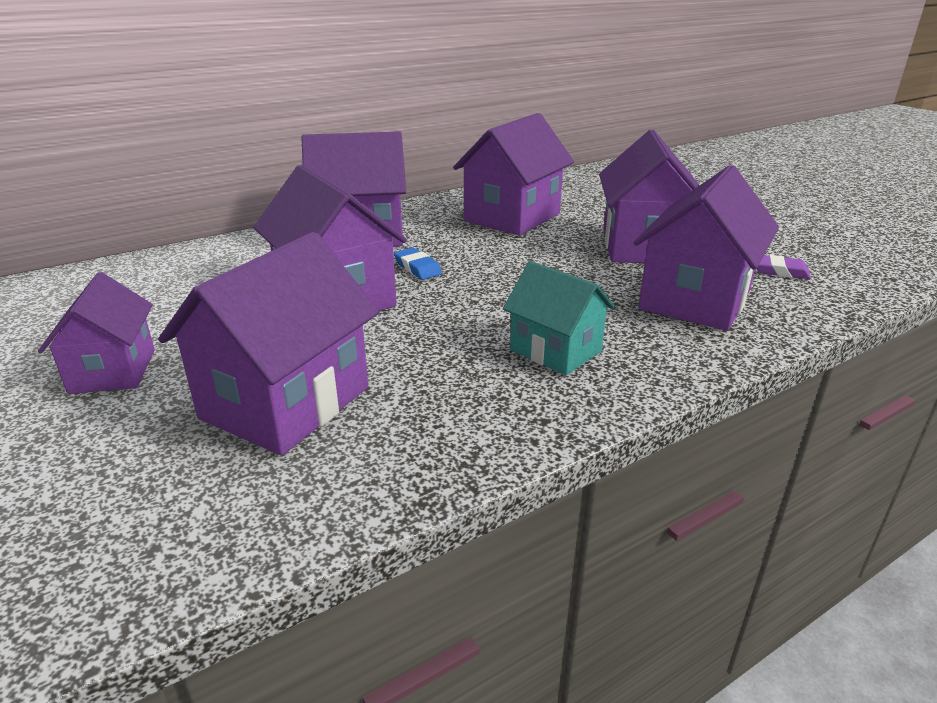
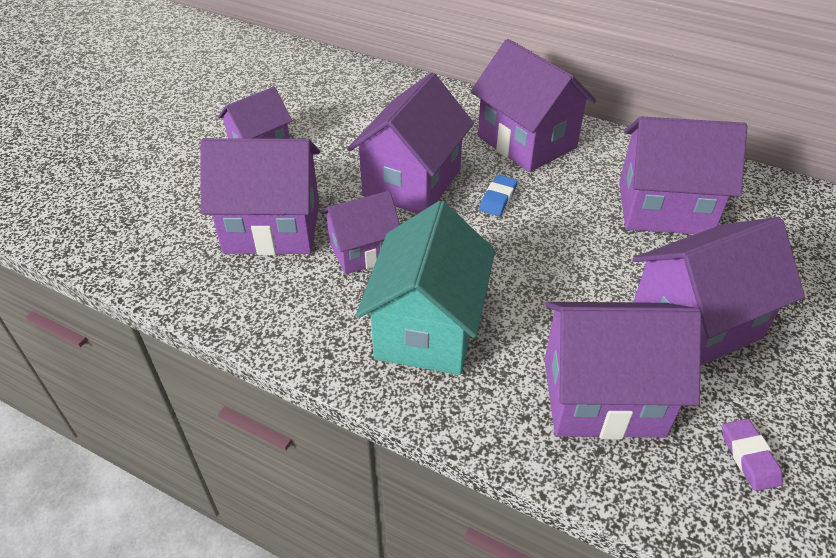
camera: 60 degrees right, 15 degrees up
(405, 354) = (363, 251): none -> purple house
(555, 351) = (427, 329): turquoise house -> turquoise house, size x1.62

